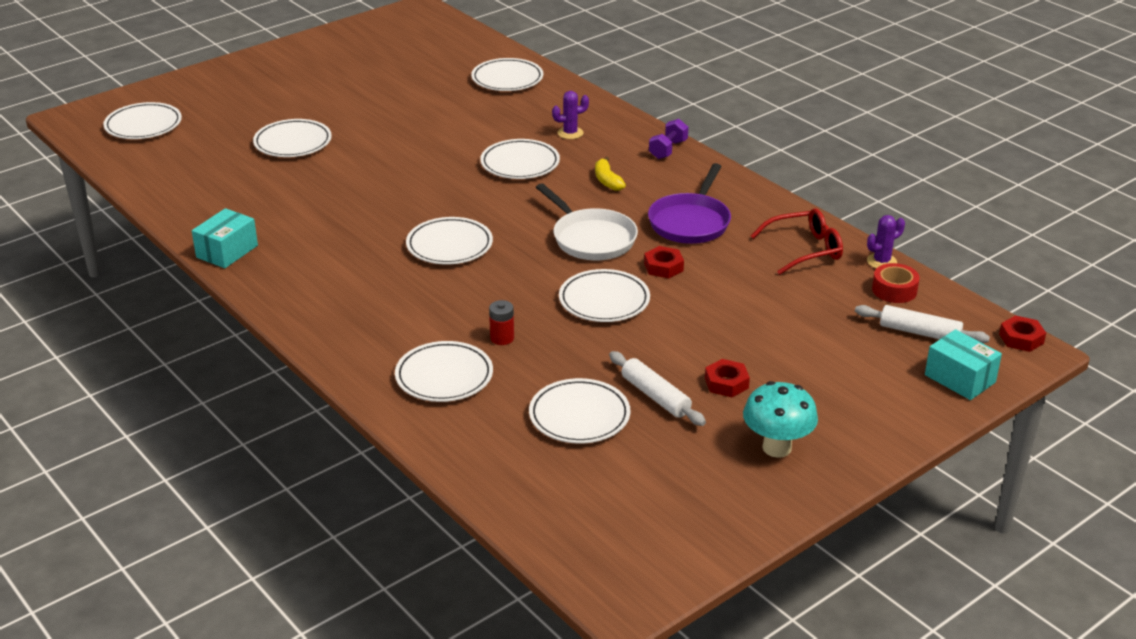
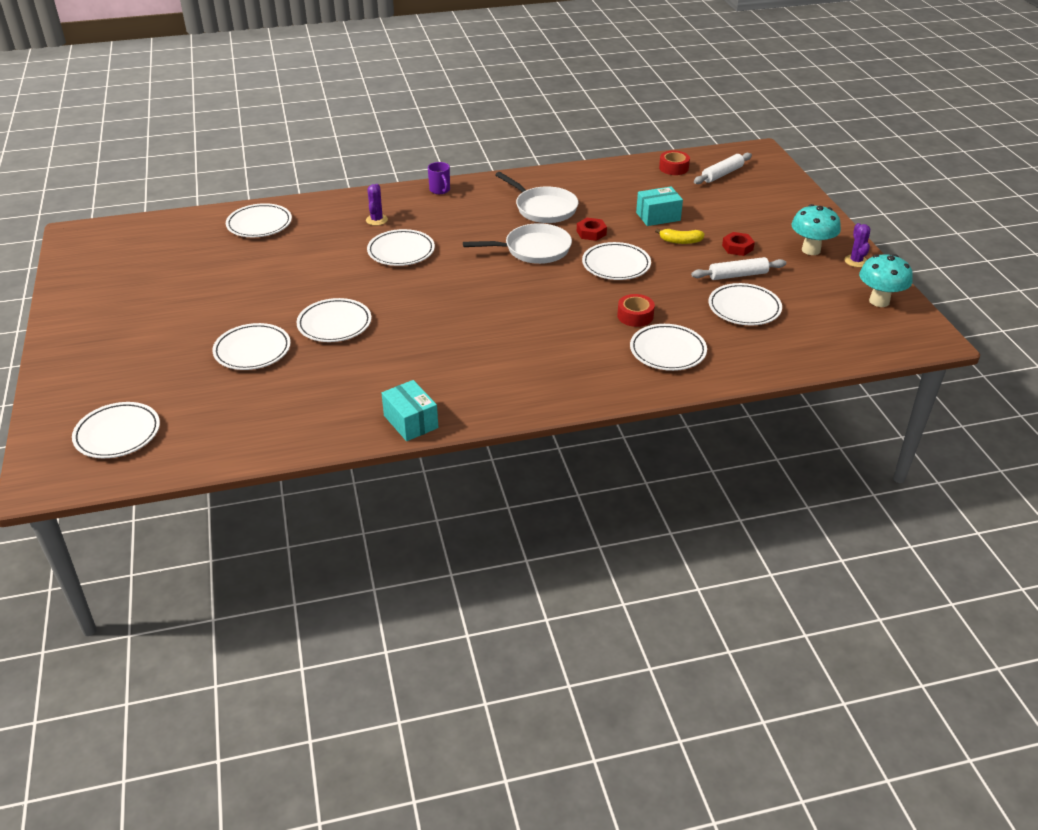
camera: 65 degrees left, 5 degrees up
(449, 245) = (494, 309): white plate -> white plate (334, 324)
(502, 338) = (635, 316): red battery -> red tape
(607, 181) = (460, 223): yellow banana -> yellow banana (680, 241)
(668, 150) = (440, 190): purple dumbbell -> purple mug
(687, 533) = (879, 301): none -> turquoise mushroom
(691, 222) = (543, 208): purple pan -> white pan
(805, 249) = (608, 181): red glasses -> none
(881, 261) = (640, 162): purple cactus -> purple cactus (856, 261)
(960, 378) = (773, 177): turquoise box -> turquoise box (658, 216)
(1021, 338) = (746, 149): red nut -> none

